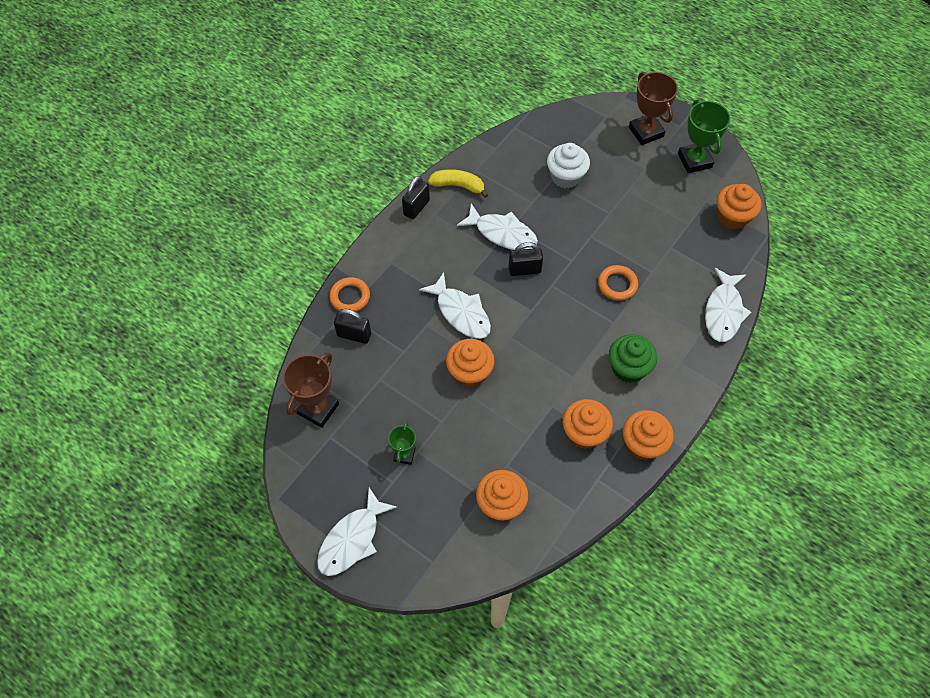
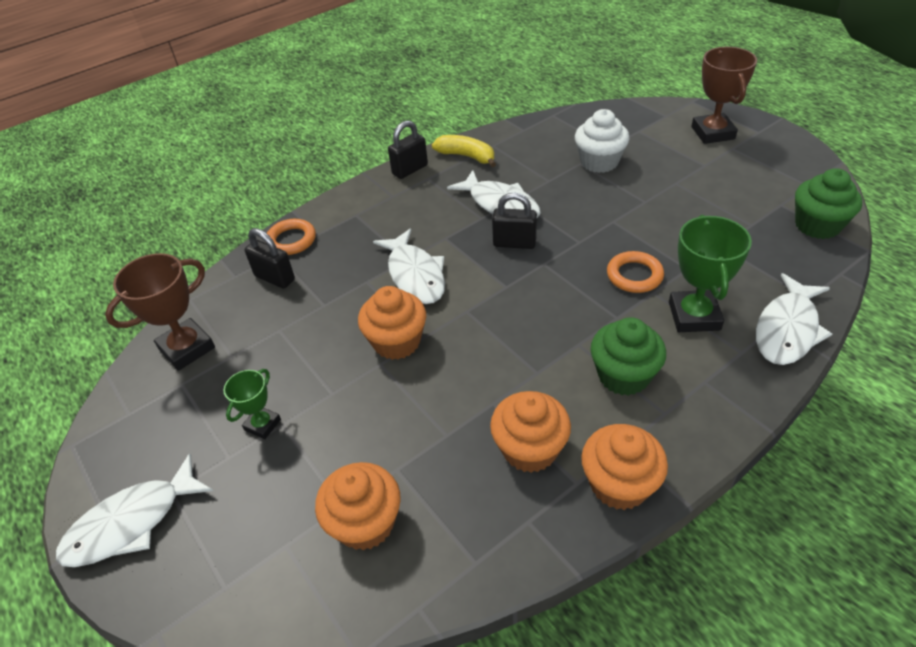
camera: 20 degrees right, 15 degrees down
(694, 160) = (772, 164): green trophy -> green trophy (694, 316)
(732, 217) = (817, 225): orange cupcake -> green cupcake

